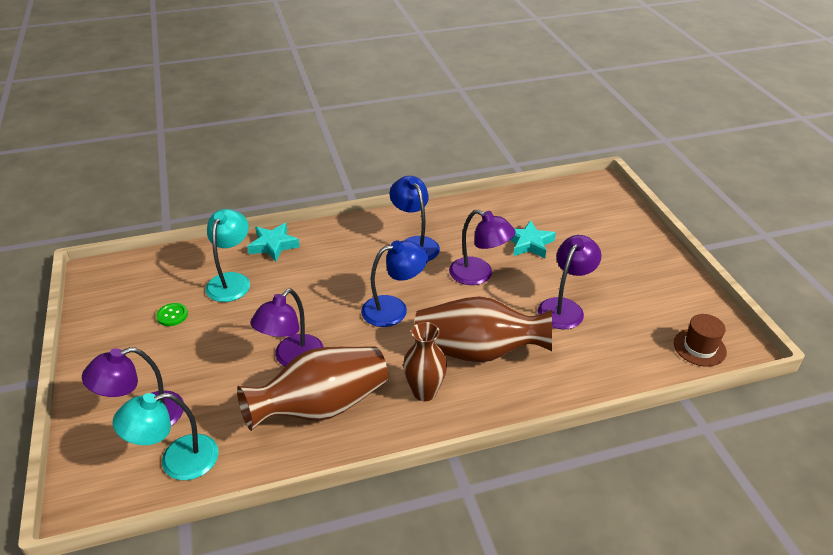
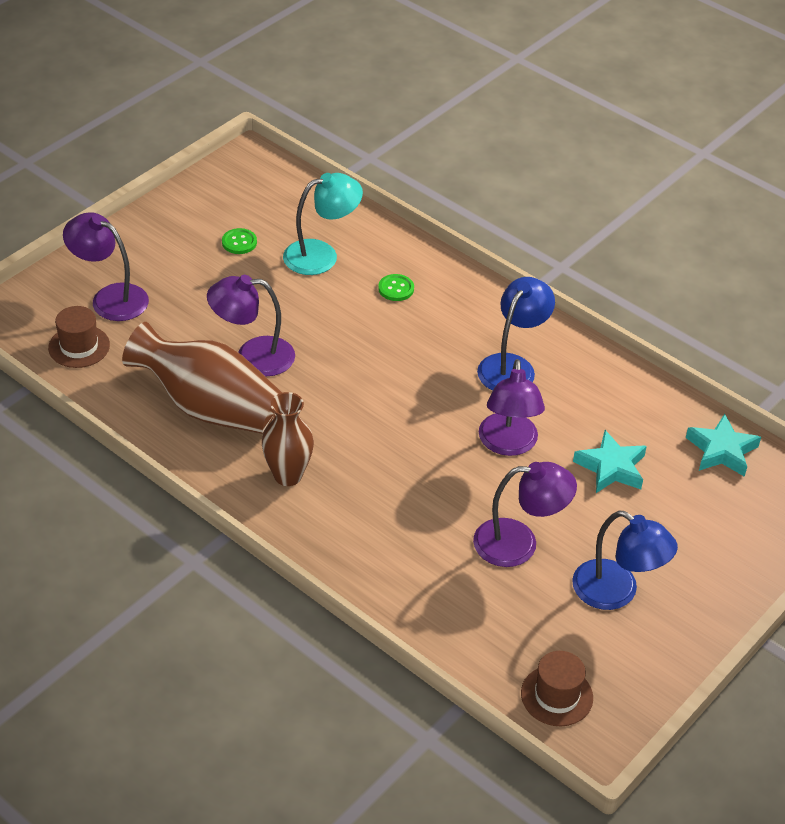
camera: 55 degrees right, 5 degrees up
(177, 461) = (79, 346): turquoise lamp -> brown hat
(273, 245) = (402, 255): turquoise star -> turquoise star (721, 450)
(300, 261) = (396, 289): none -> green button
(394, 309) = (388, 398): blue lamp -> blue lamp (616, 592)
(478, 351) = (380, 494): brown vase -> none

